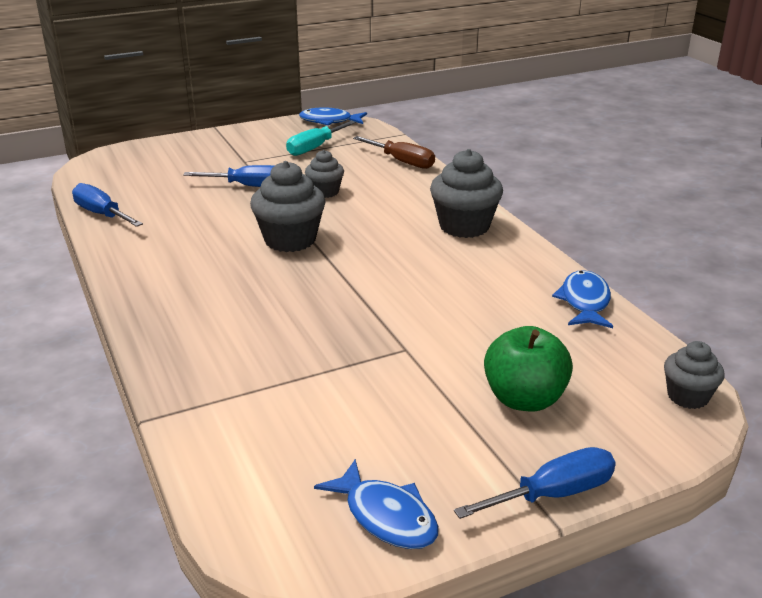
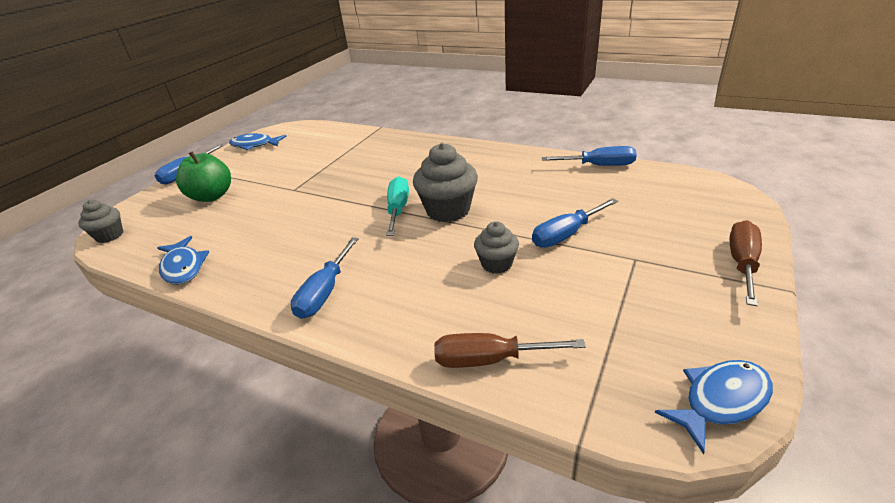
camera: 145 degrees right, 5 degrees up
(202, 139) = (742, 263): none -> brown screwdriver
(315, 148) = (620, 322): turquoise screwdriver -> turquoise screwdriver (398, 209)
(464, 226) = (325, 292): grey cupcake -> blue screwdriver

